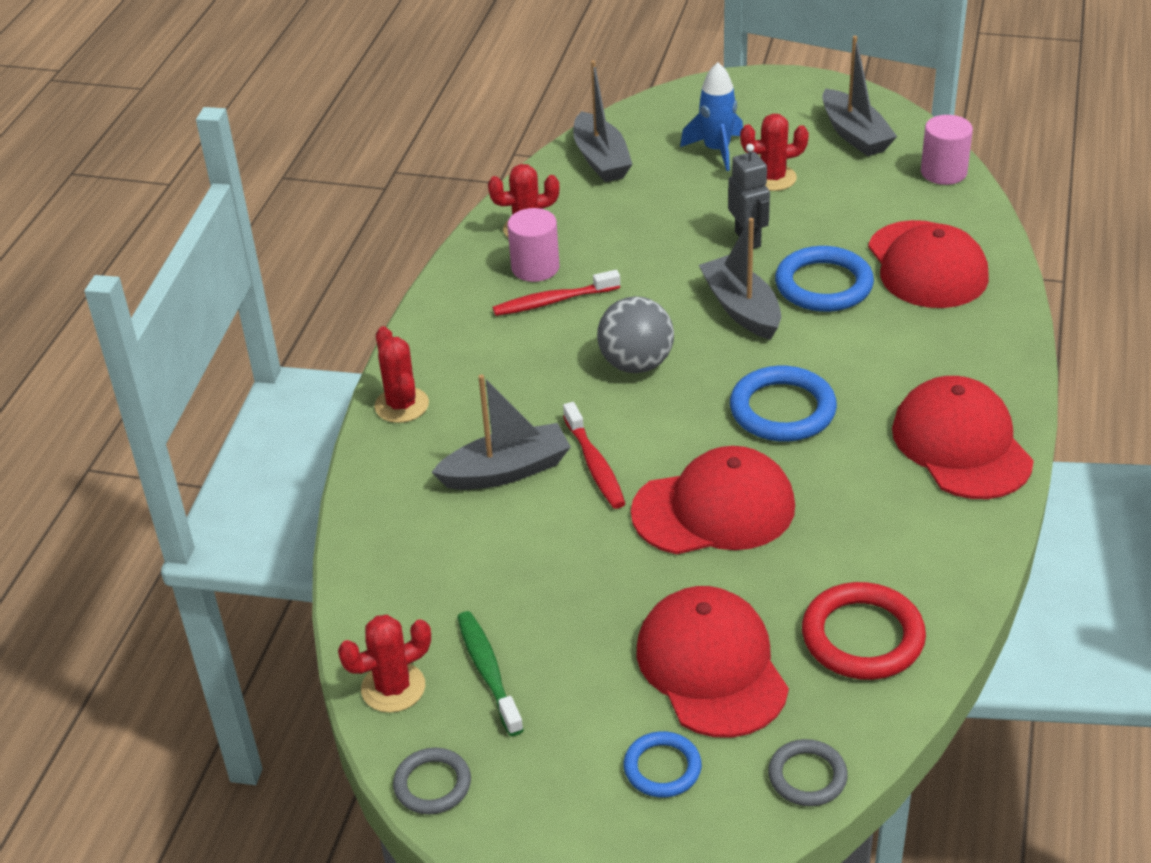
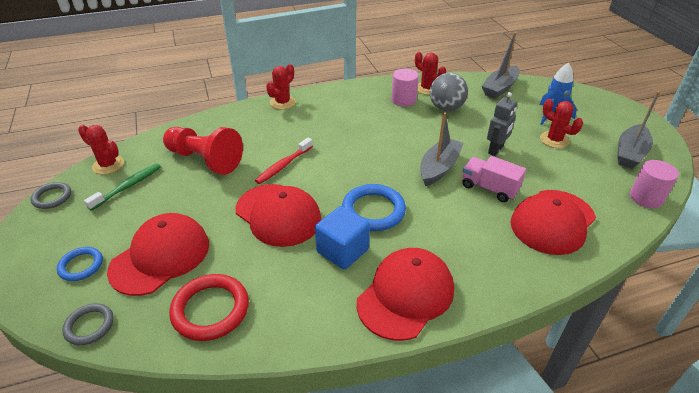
camera: 55 degrees right, 0 degrees up
(494, 554) = (205, 160): none -> red pawn
(506, 471) = (261, 143): grey boat -> none
(553, 301) = (385, 113): red toothbrush -> none
(636, 364) = (365, 151): grey ball -> grey ball (446, 108)
(823, 285) = (489, 188): blue ring -> pink truck
(841, 470) = (342, 251): none -> blue cube

